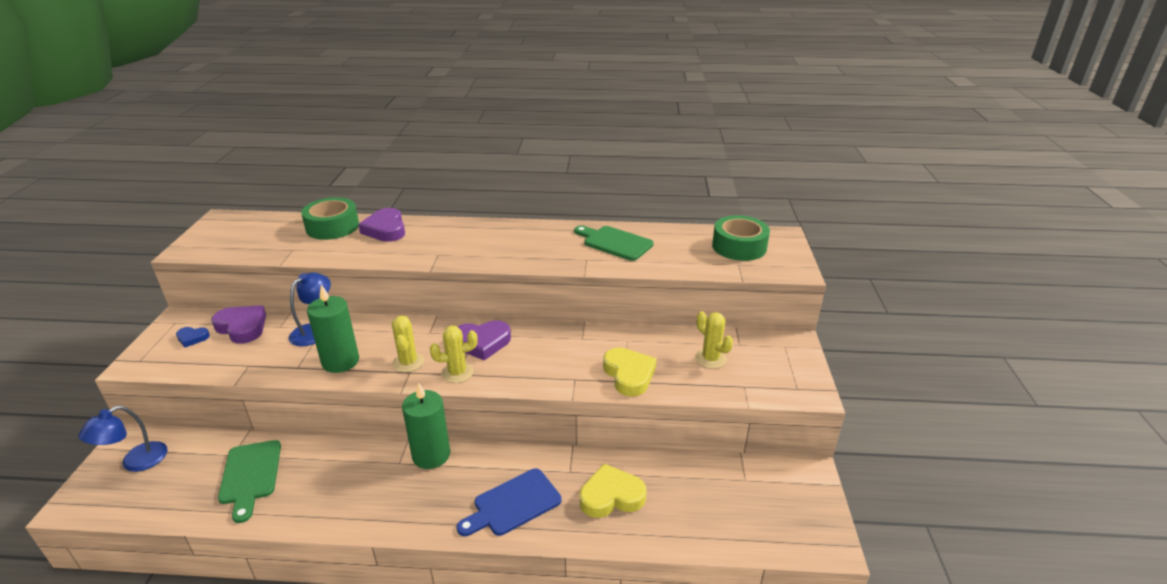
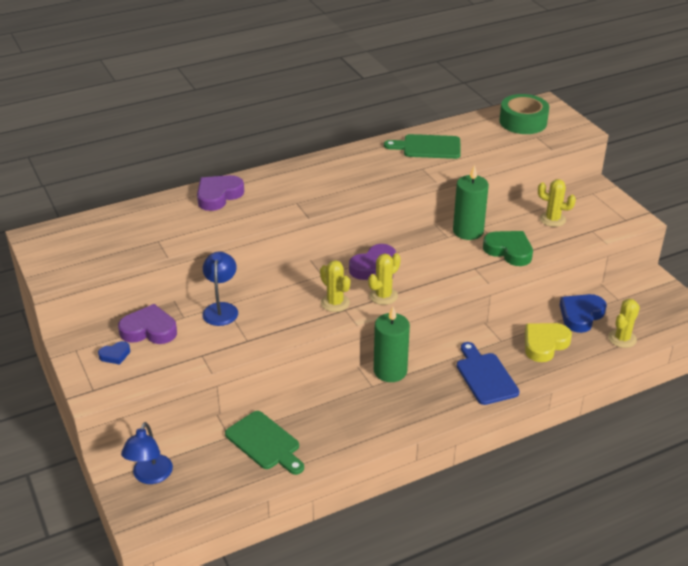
camera: 30 degrees left, 5 degrees up
(332, 227) = (164, 209): green tape -> none
(340, 361) = (278, 323): green candle -> green candle (468, 231)
(385, 229) = (218, 196): purple heart -> purple heart turned 90 degrees clockwise
(513, 504) = (485, 376): blue cutting board -> blue cutting board turned 135 degrees clockwise
(629, 375) = (509, 251): yellow heart -> green heart
(684, 480) = (581, 315): none -> blue heart
(707, 530) = (622, 339): none -> yellow cactus

